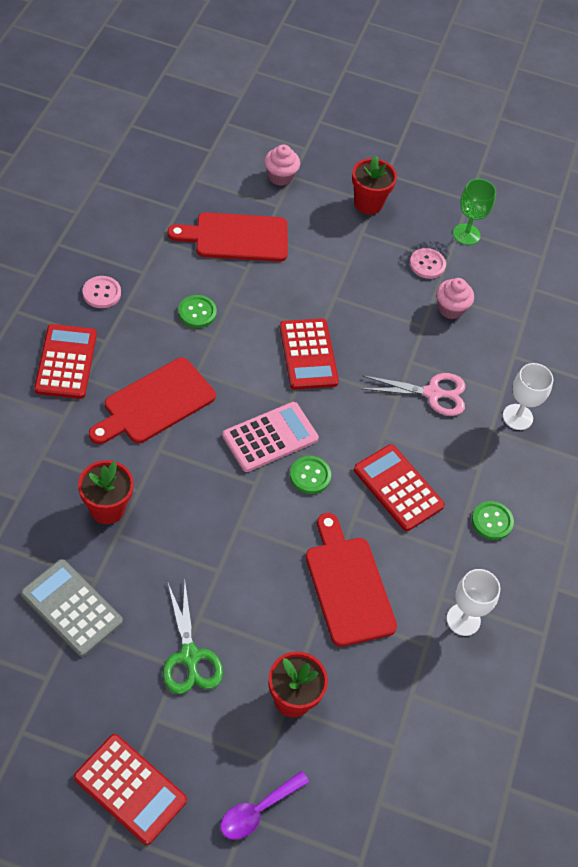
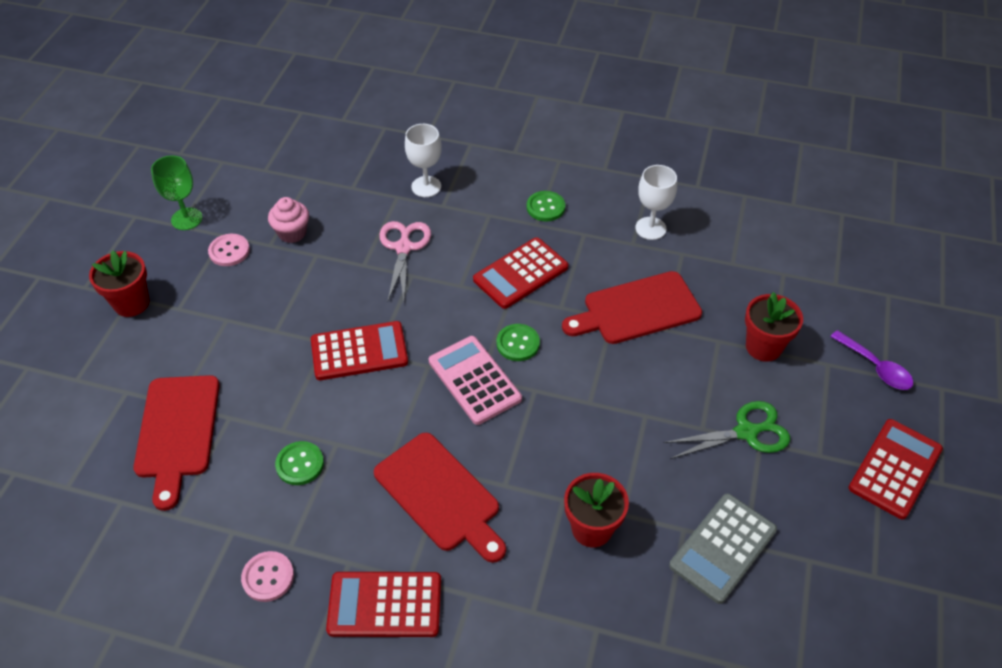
camera: 85 degrees left, 5 degrees down
(280, 177) = (75, 391): pink cupcake -> none

